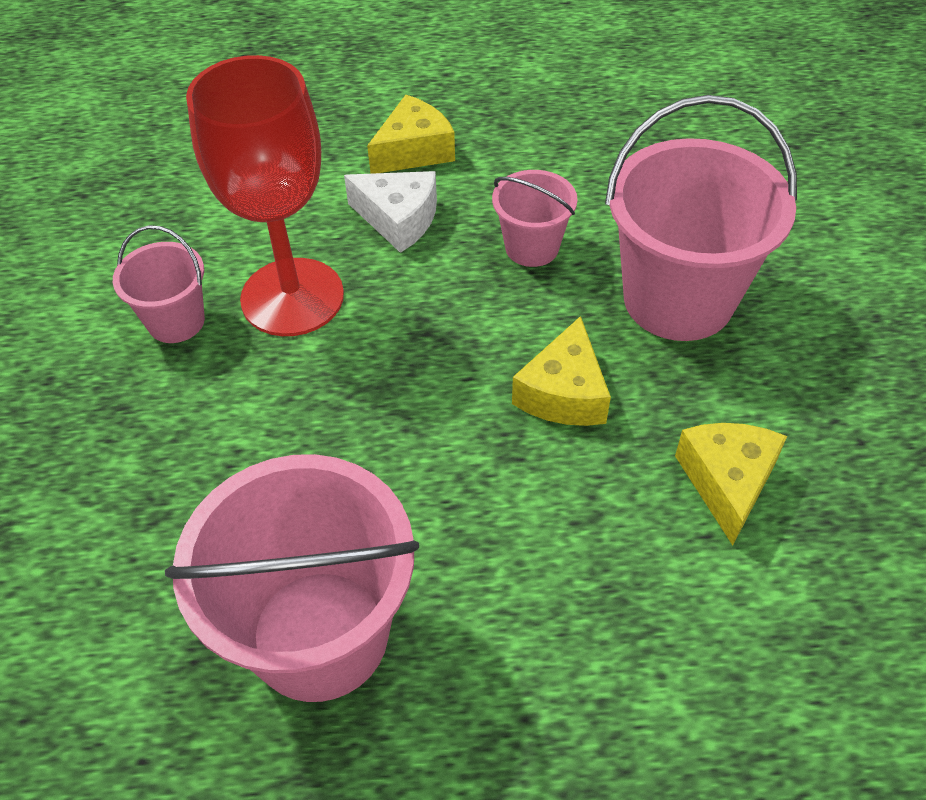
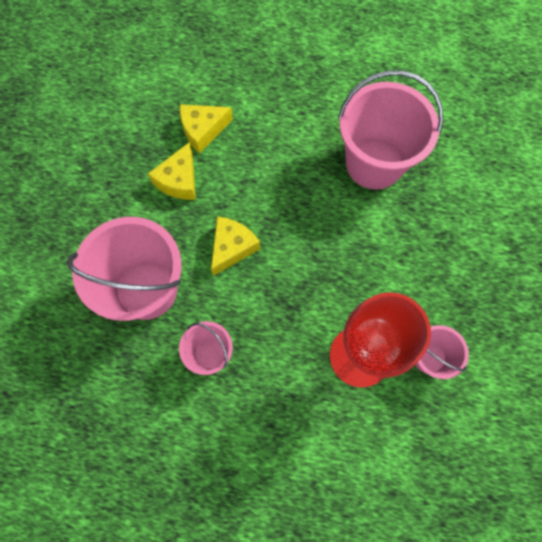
camera: 165 degrees left, 20 degrees up
(398, 219) = (283, 404): white cheese -> none
(414, 151) = (255, 472): yellow cheese -> yellow cheese (203, 130)

